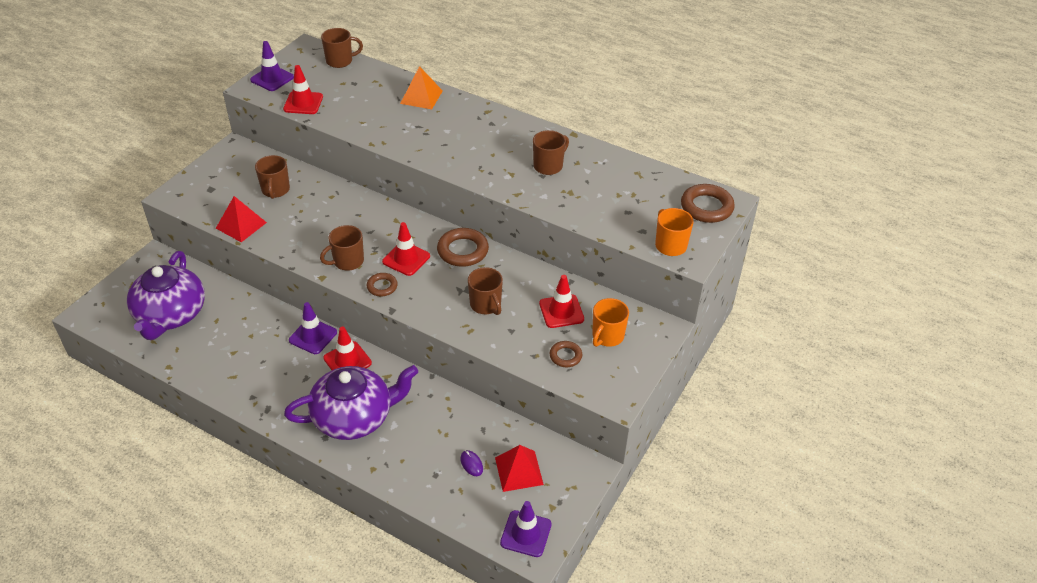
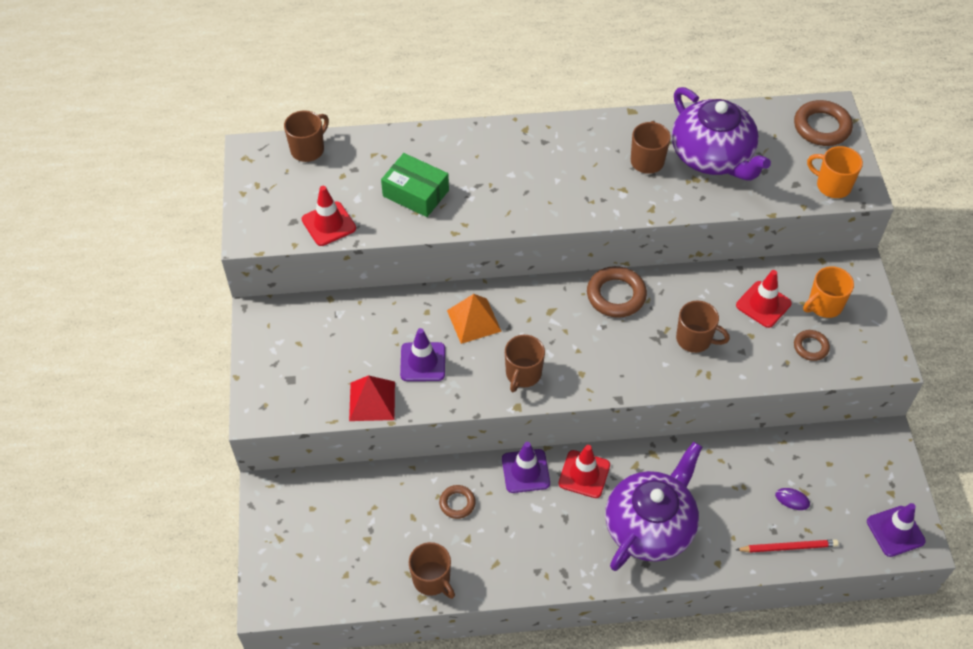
camera: 35 degrees left, 10 degrees up
(170, 315) = (359, 542): purple teapot -> purple teapot (712, 156)
(272, 78) = (259, 212): purple traffic cone -> purple traffic cone (423, 362)
(275, 190) = (362, 339): brown mug -> brown mug (432, 580)
(374, 112) = (415, 193): none -> green box
(382, 286) = (584, 380): brown ring -> brown ring (457, 503)
(406, 259) = (574, 336): red traffic cone -> none
(421, 97) = (442, 148): orange pyramid -> orange pyramid (473, 320)
(433, 491) = (788, 547): none -> red pencil
(519, 471) = (835, 478): red pyramid -> none
(607, 336) = (824, 305): orange mug -> orange mug turned 60 degrees clockwise

